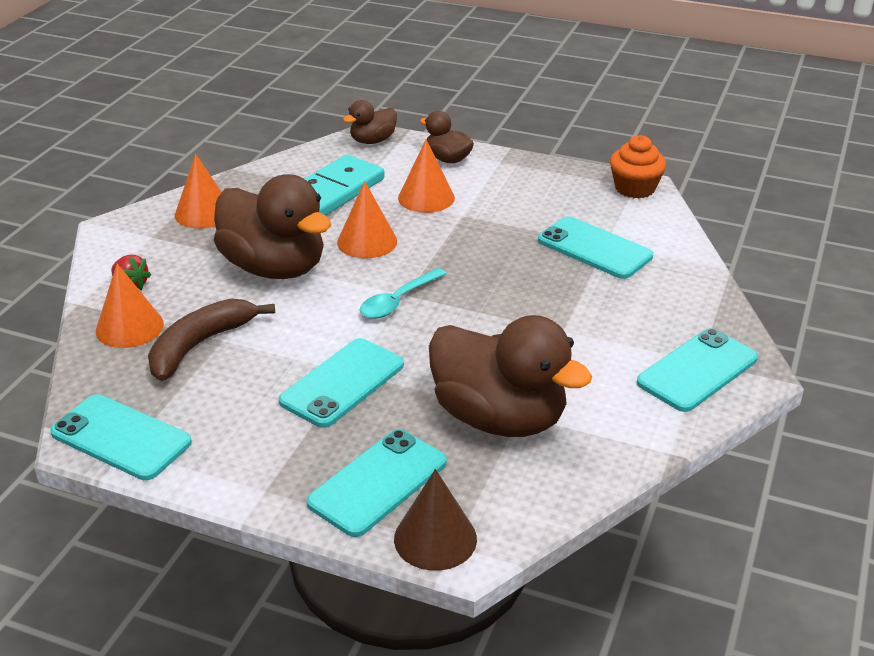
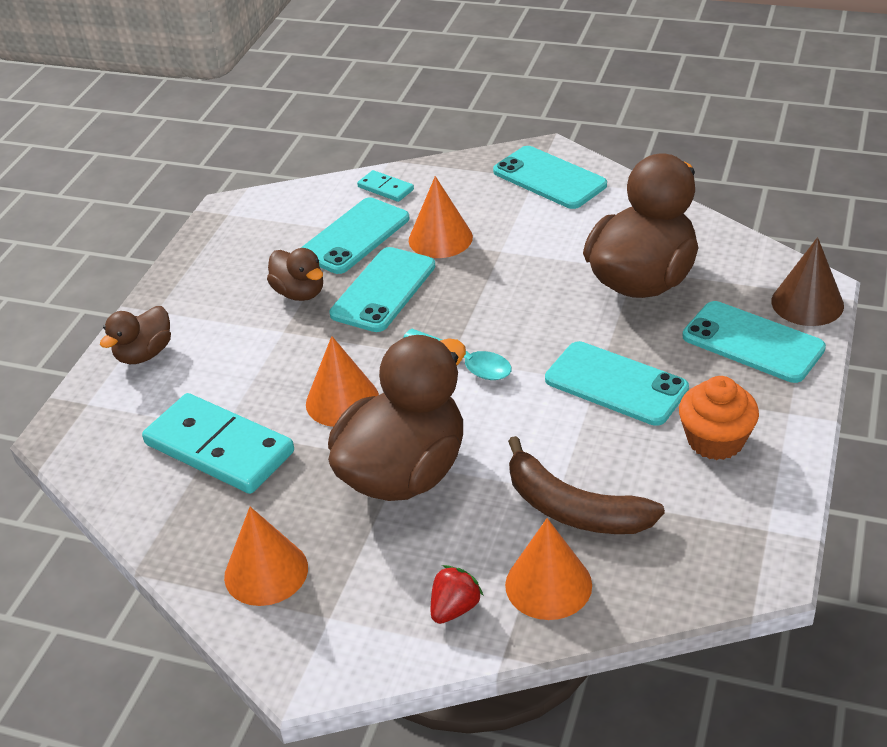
camera: 90 degrees left, 5 degrees up
(121, 438) = (751, 538): turquoise phone -> turquoise phone (383, 290)
(372, 141) = (79, 428): brown duck -> brown duck (299, 293)
(426, 198) = (241, 363): orange cone -> orange cone (440, 238)
(635, 188) = (233, 214): orange cupcake -> orange cupcake (715, 440)
(676, 266) = (385, 188): none -> turquoise domino

